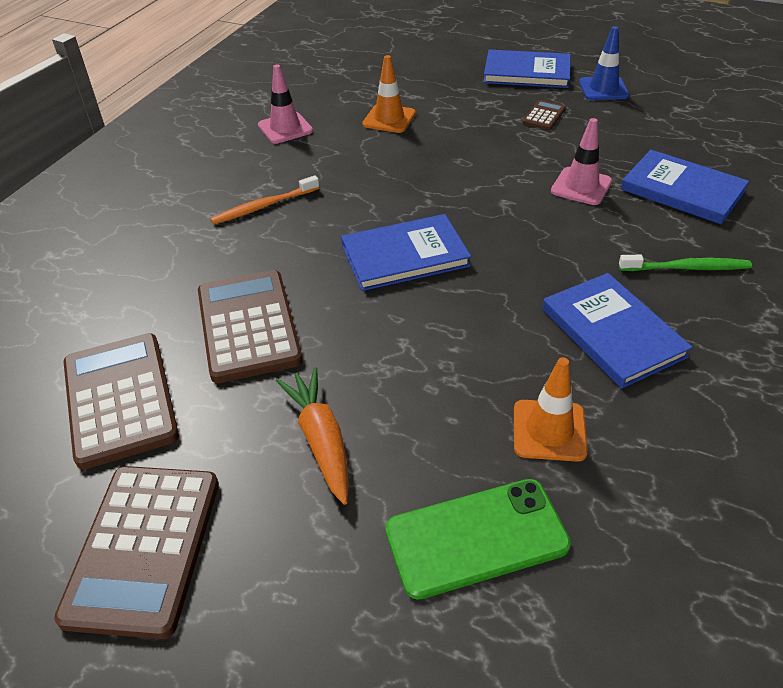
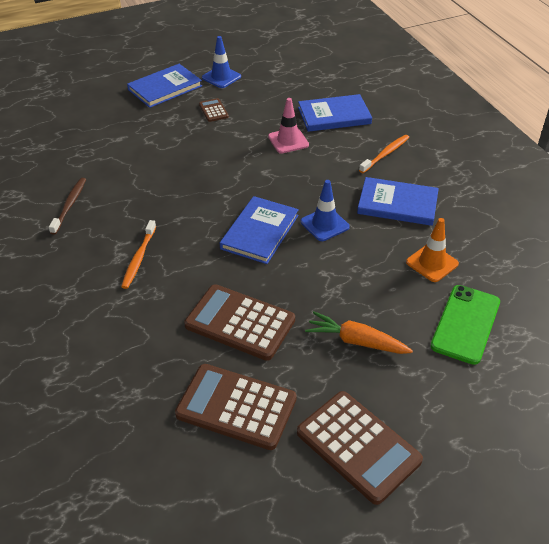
camera: 50 degrees left, 0 degrees up
(285, 128) = (70, 205): pink traffic cone -> brown toothbrush
(389, 119) = (128, 161): orange traffic cone -> none
(485, 294) = (324, 224): none -> blue traffic cone
(687, 268) = (385, 154): green toothbrush -> orange toothbrush

